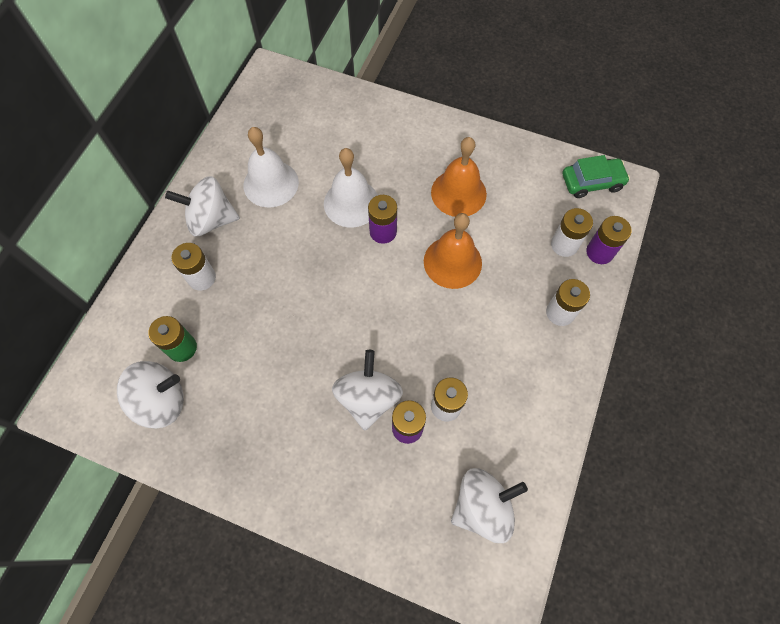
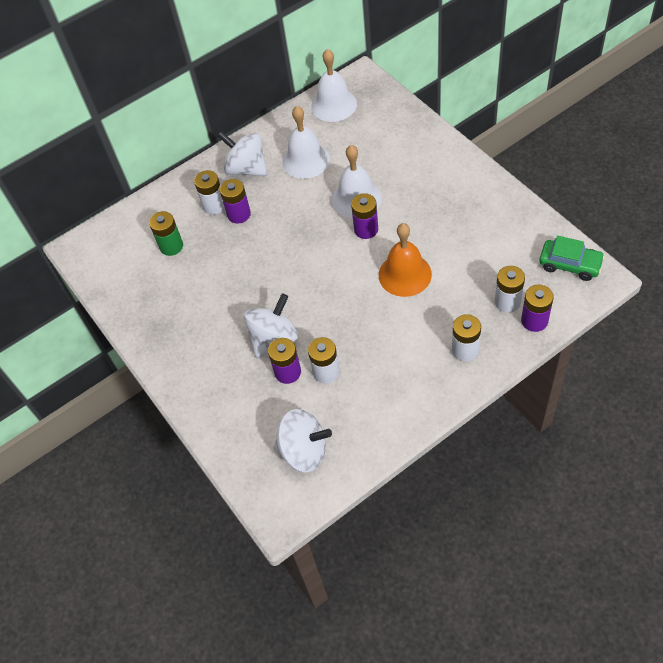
camera: 40 degrees right, 10 degrees down
(161, 401) = (136, 274): white spinning top -> none
(236, 275) = (239, 214): none -> purple battery
(261, 112) = (334, 105): none -> white bell
(458, 193) = (447, 226): orange bell -> none

